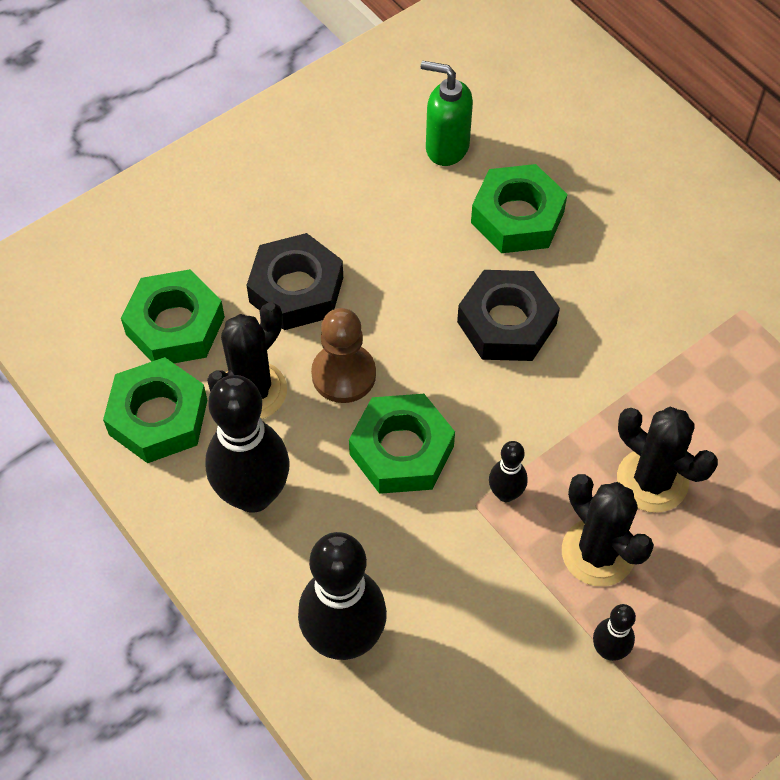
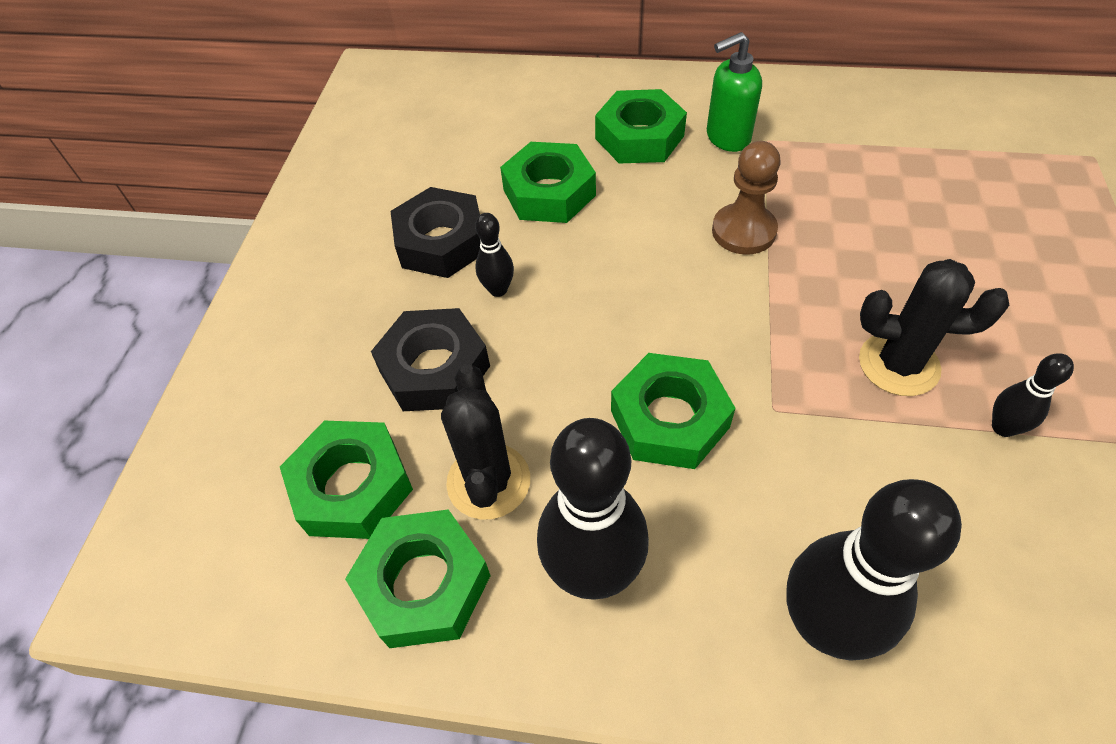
camera: 40 degrees left, 5 degrees down
(343, 375) = (552, 401): brown pawn -> brown pawn (743, 231)
(446, 147) = (441, 186): green soap dispenser -> green soap dispenser (727, 138)
(505, 493) = (784, 381): black bowling pin -> black bowling pin (498, 290)
(507, 323) = (630, 264): black nut -> black nut (441, 242)
(644, 224) = (639, 137): none -> green nut
(652, 480) = (861, 285): black cactus -> none

